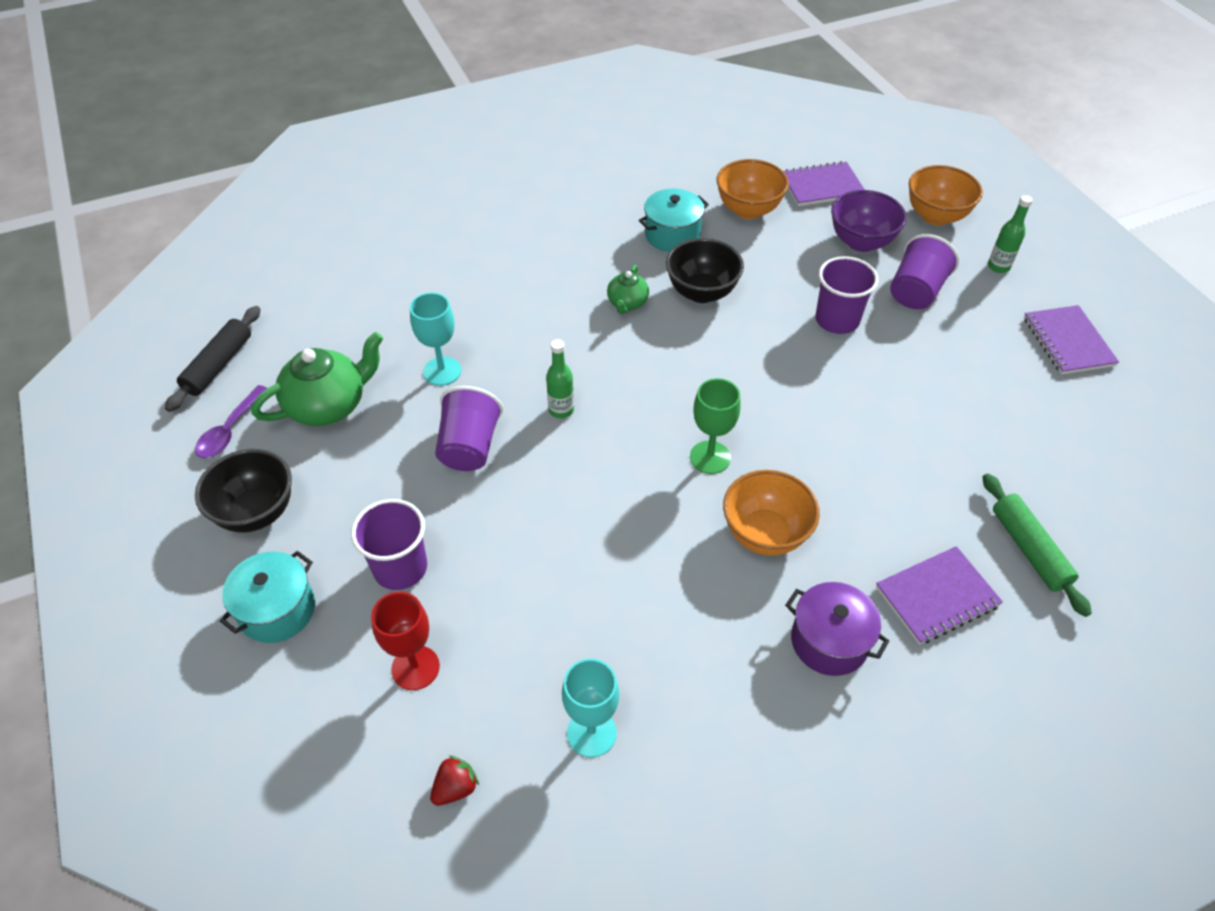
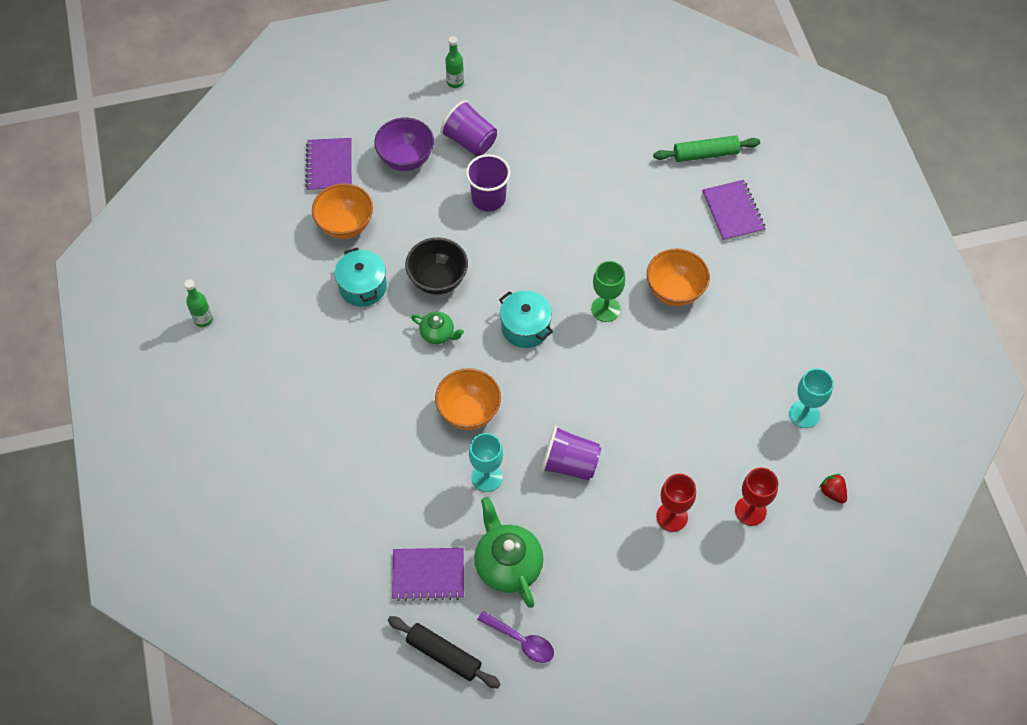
camera: 80 degrees left, 10 degrees up
(256, 512) = (608, 616): black bowl -> none
(277, 610) = (696, 598): turquoise pot -> turquoise pot (525, 327)
(400, 568) = (672, 516): purple cup -> red goblet
(561, 410) = (544, 397): green bottle -> green bottle (203, 319)
(829, 641) = (756, 276): purple pot -> none
(936, 216) = (388, 101): orange bowl -> orange bowl (469, 412)
(1068, 342) = (540, 70): purple notebook -> purple notebook (428, 575)

